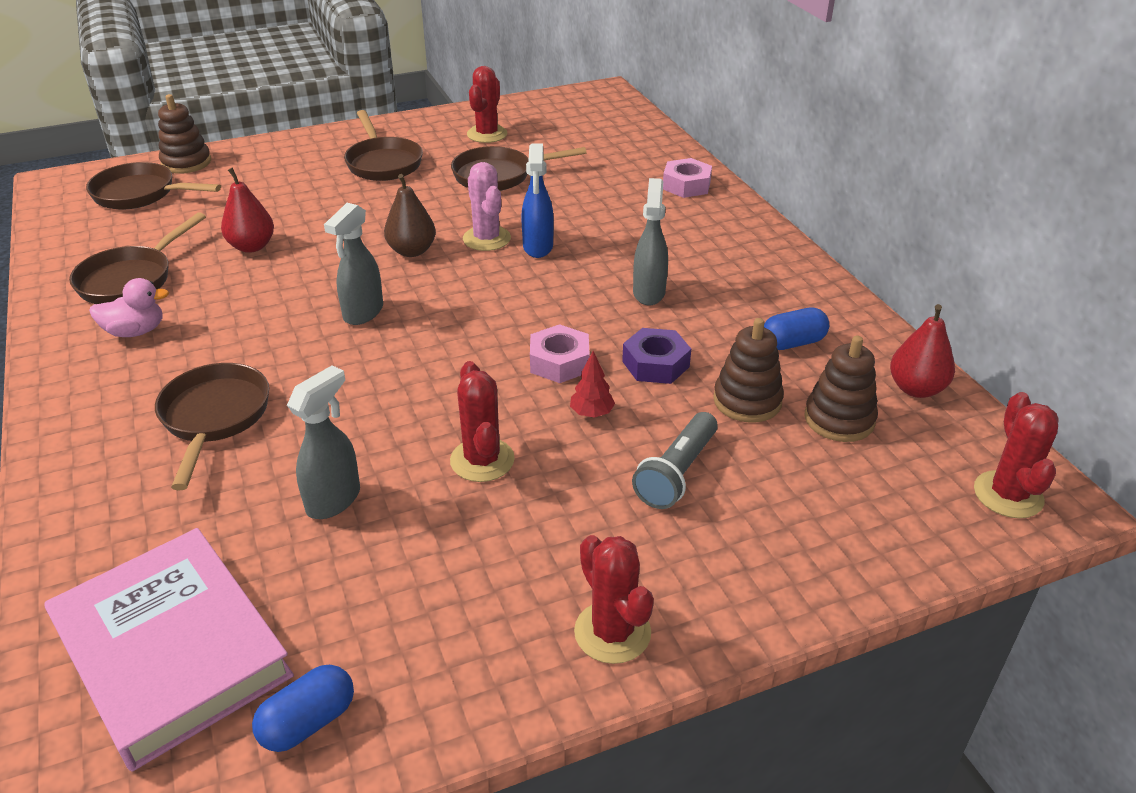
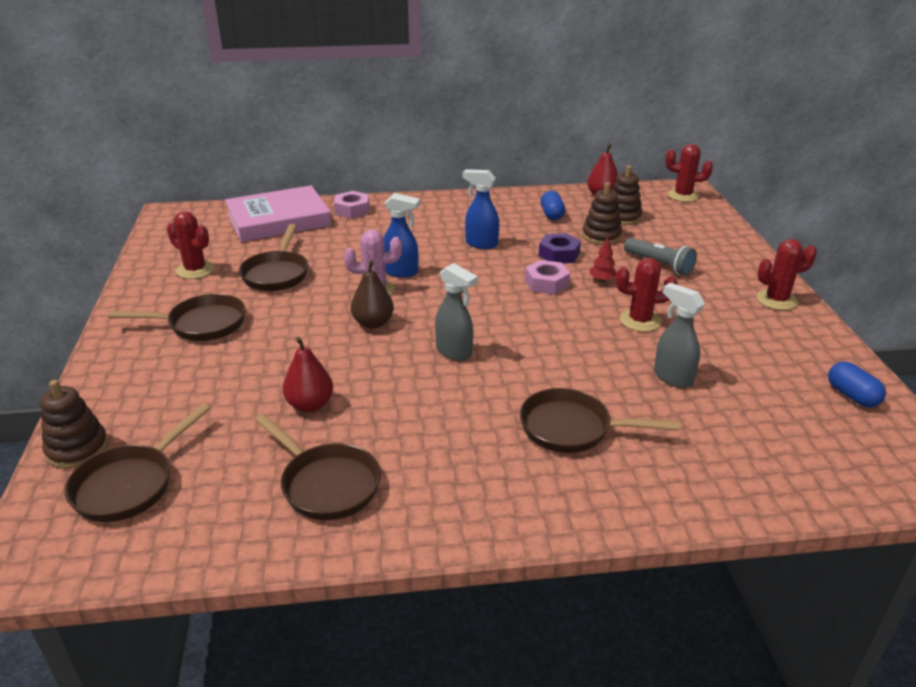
camera: 75 degrees left, 5 degrees down
(135, 331) = (427, 477): pink duck -> none
(171, 651) = (809, 447): pink book -> pink book (278, 220)
(649, 292) = (481, 244): grey spray bottle -> blue spray bottle

